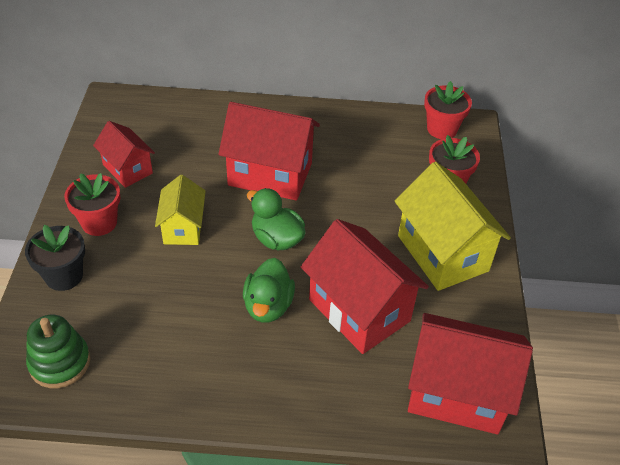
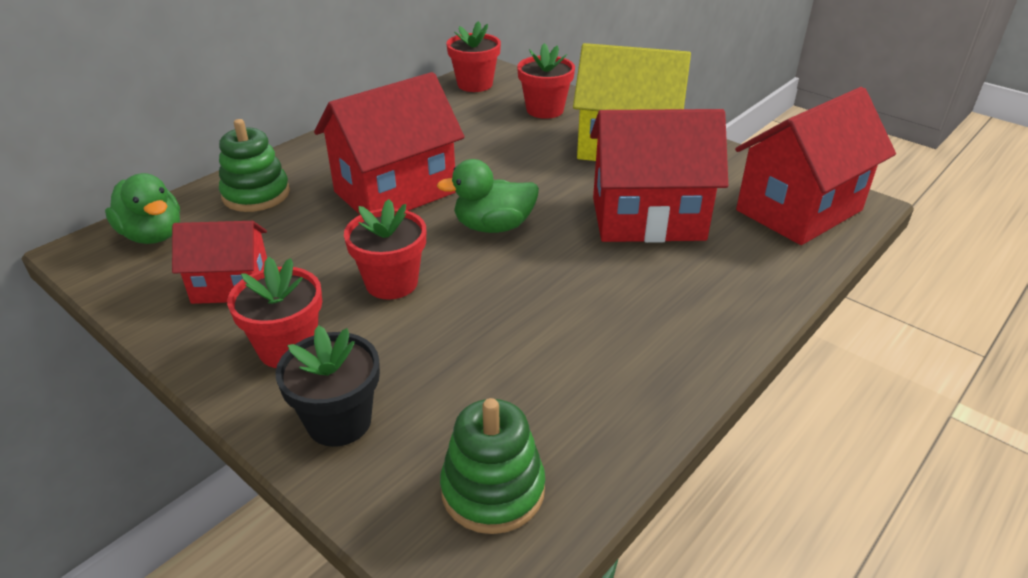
camera: 50 degrees left, 10 degrees down
(183, 228) = (391, 283): yellow house -> red flower pot
(212, 121) = (256, 194): none -> green stacking toy
(268, 306) = (582, 271): green duck -> green duck (153, 235)

